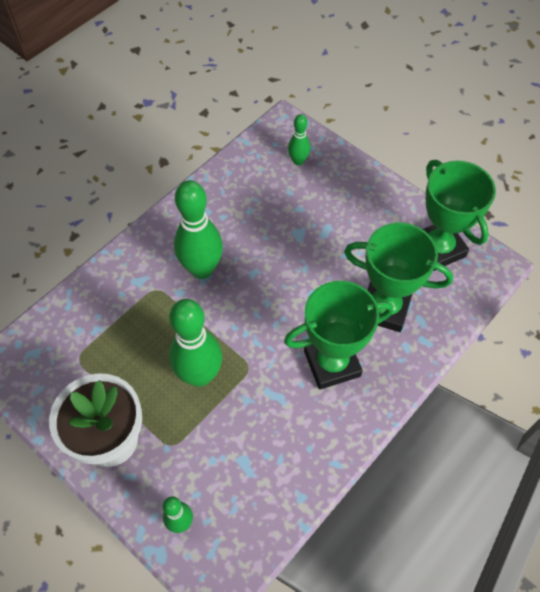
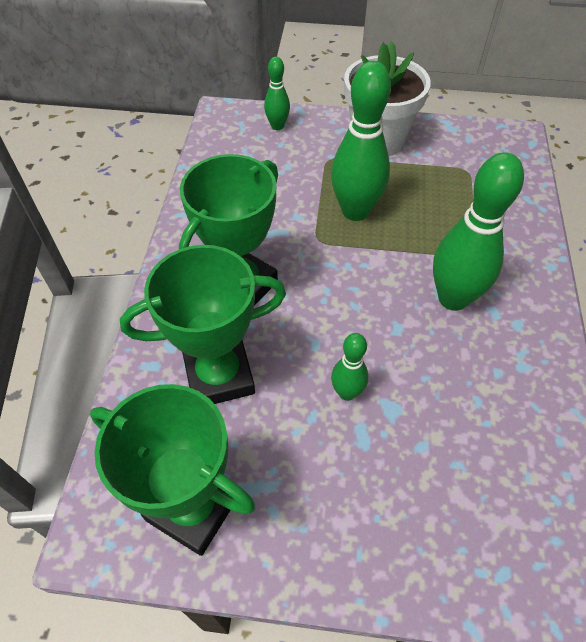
camera: 145 degrees right, 5 degrees down
(298, 161) = (495, 530): green bowling pin -> green bowling pin (347, 392)

